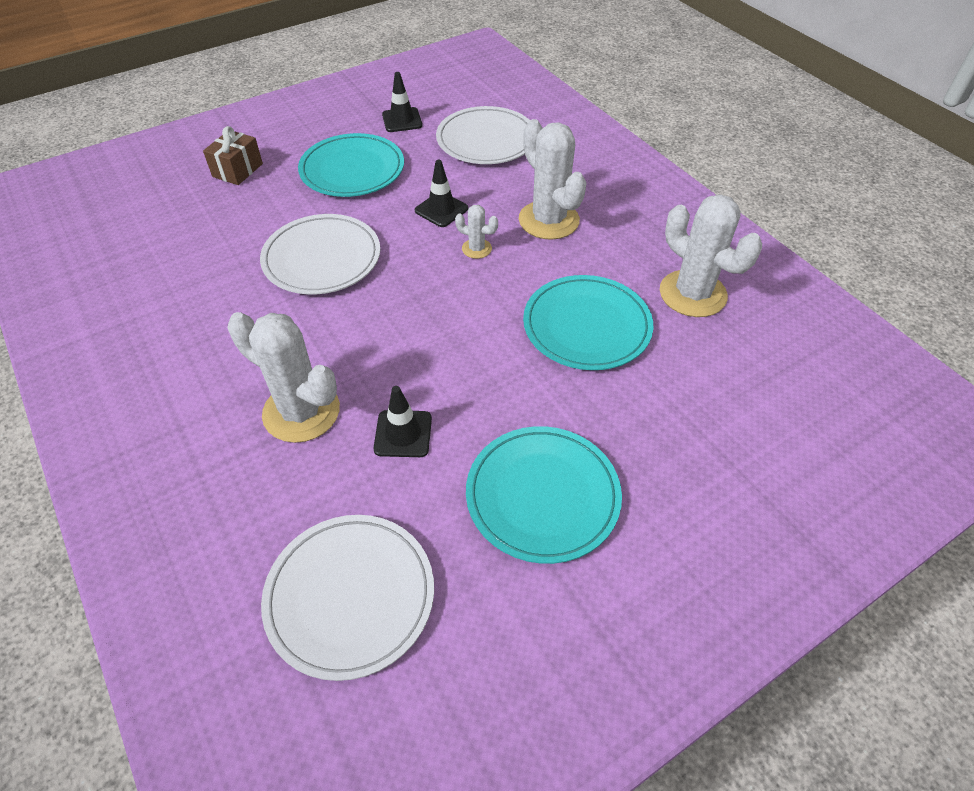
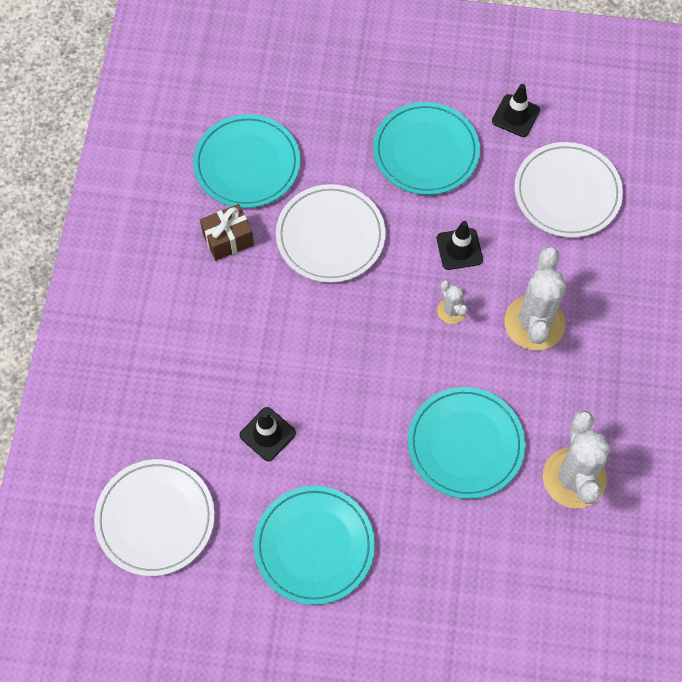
camera: 40 degrees right, 15 degrees up
(196, 252) = (247, 164): none -> turquoise plate
(237, 170) = (336, 88): brown gift -> brown gift (228, 239)
(301, 412) = (219, 367): white cactus -> none

